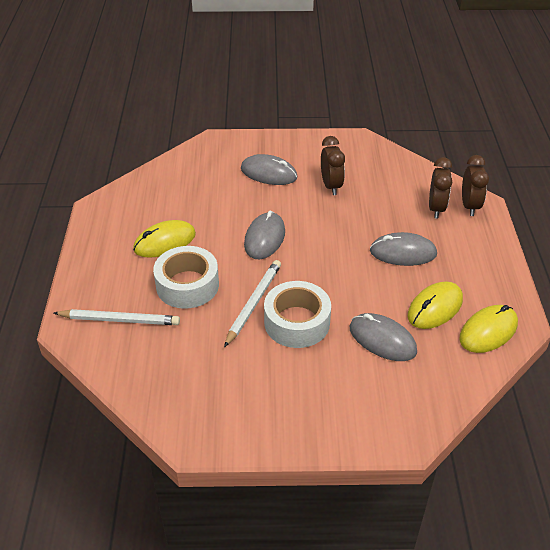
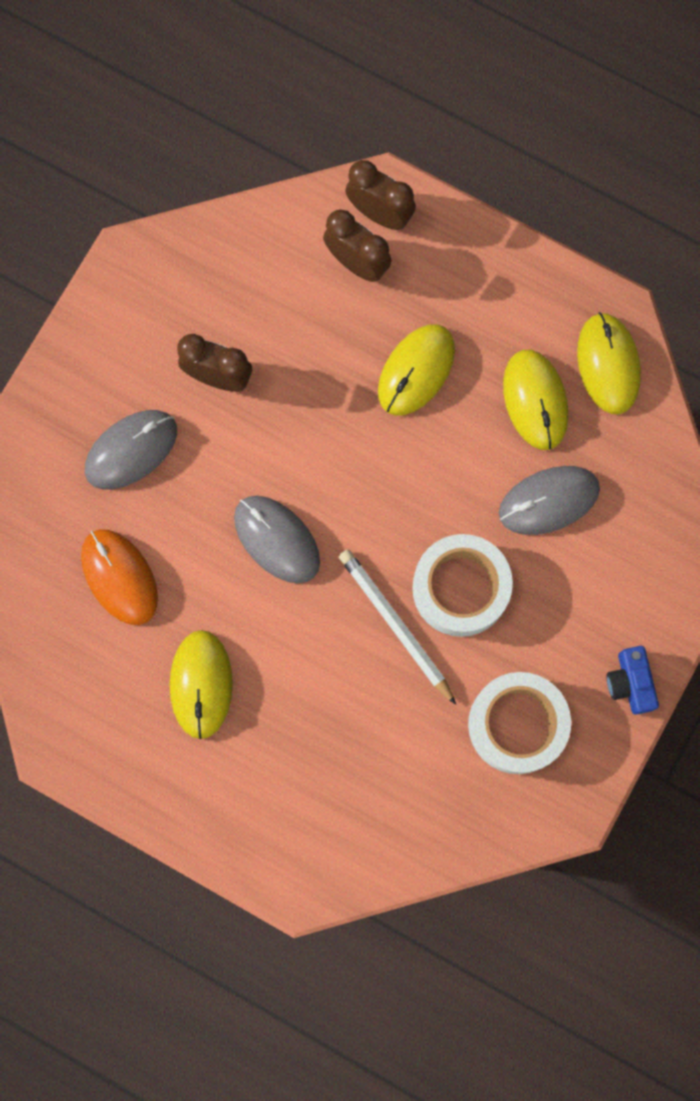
camera: 60 degrees left, 35 degrees up
(120, 320) = (325, 815): white pencil -> none
(187, 285) = (310, 695): white tape -> white tape (517, 724)
(201, 193) = (119, 577): none -> orange mouse
(301, 434) = (630, 682): none -> blue camera
(403, 252) = (416, 371): grey mouse -> yellow mouse

